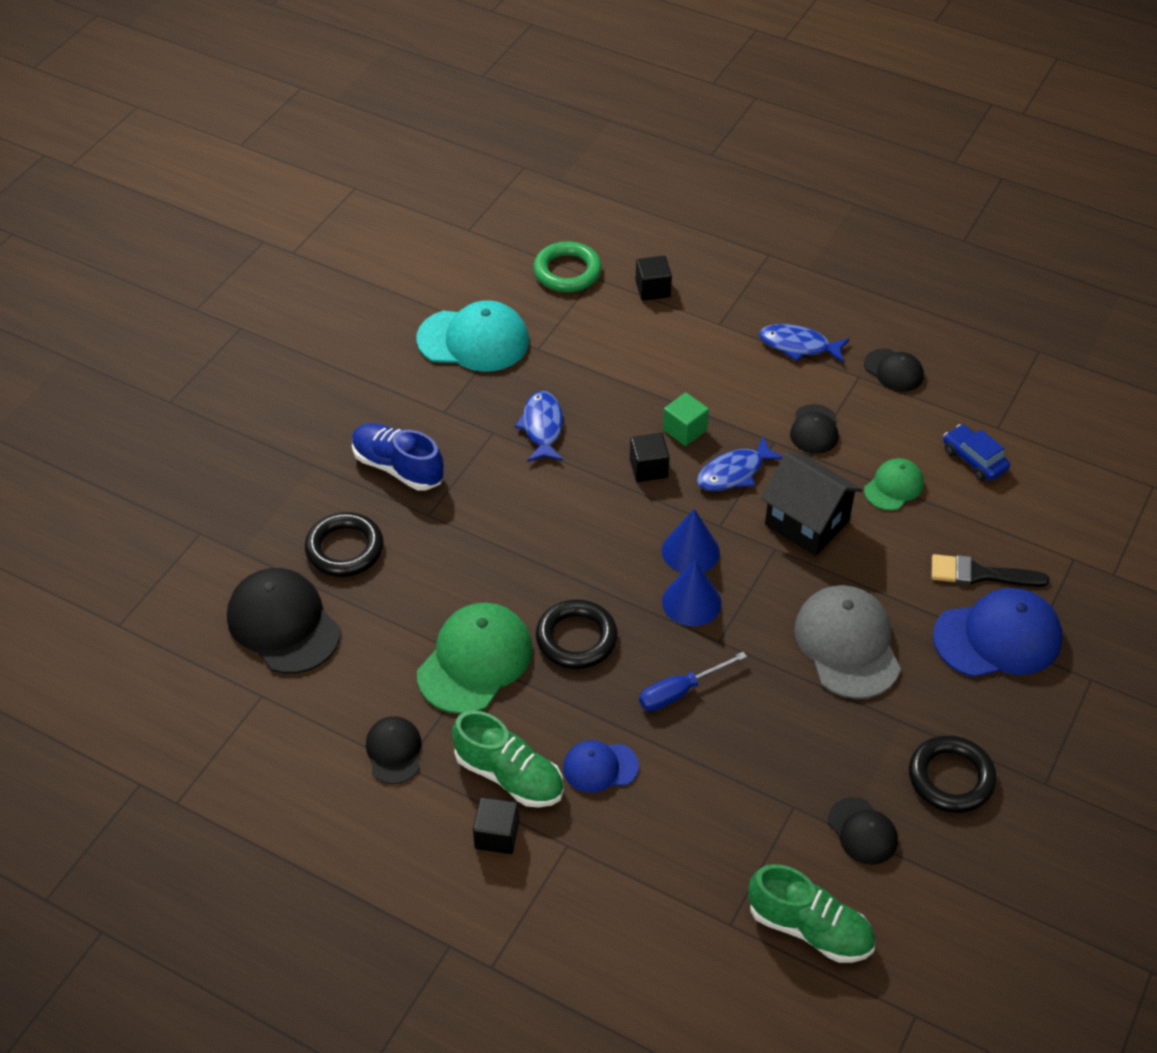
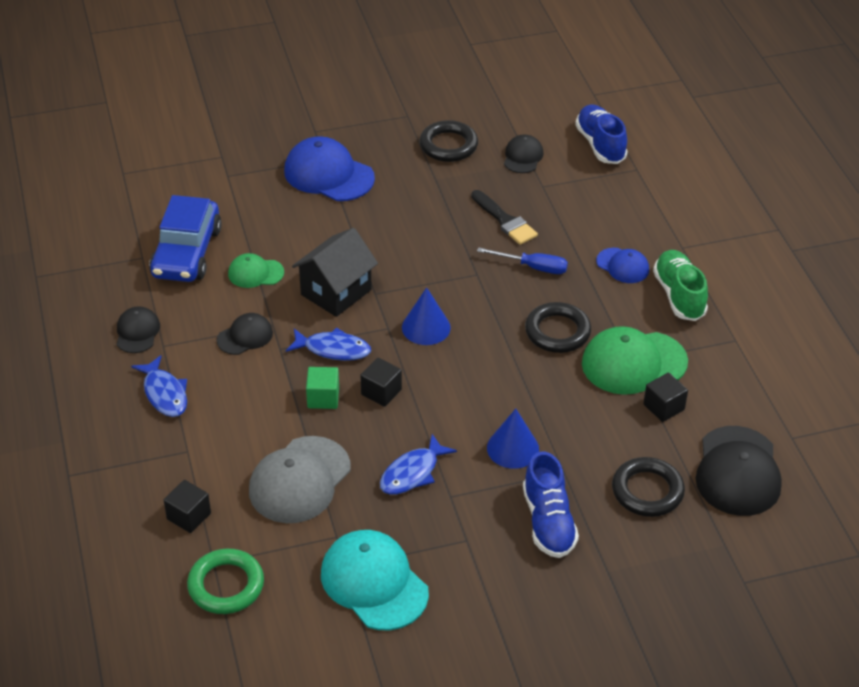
camera: 135 degrees left, 5 degrees down
(394, 751) = (735, 351): black cap -> none
(497, 835) = (716, 275): black cube -> black cube (663, 407)
(691, 602) = (464, 302): blue cone -> blue cone (513, 448)
(807, 523) = (336, 292): black house -> black house turned 45 degrees clockwise
(809, 928) = (600, 145): green shoe -> blue shoe
(847, 644) = (410, 224): grey cap -> grey cap (299, 480)
(974, 459) = (187, 252): blue car -> blue car, size x1.87
(980, 574) = (287, 203): black brush -> black brush (505, 220)

